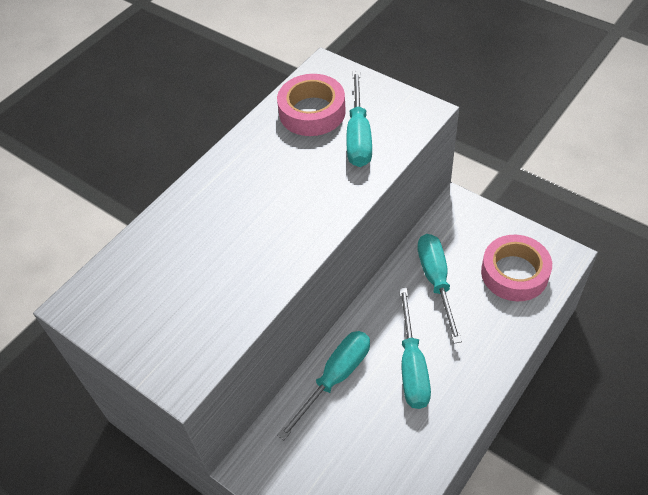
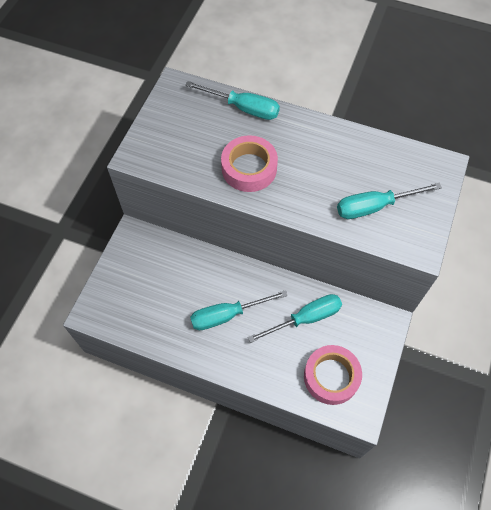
camera: 70 degrees right, 10 degrees up
(312, 112) = (389, 168): pink tape -> pink tape (249, 168)
(335, 378) = (205, 267): turquoise screwdriver -> turquoise screwdriver (243, 108)

